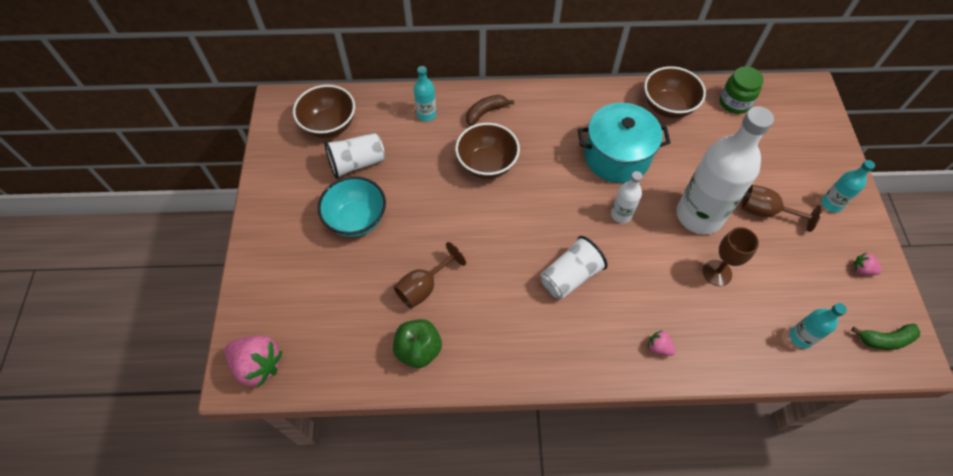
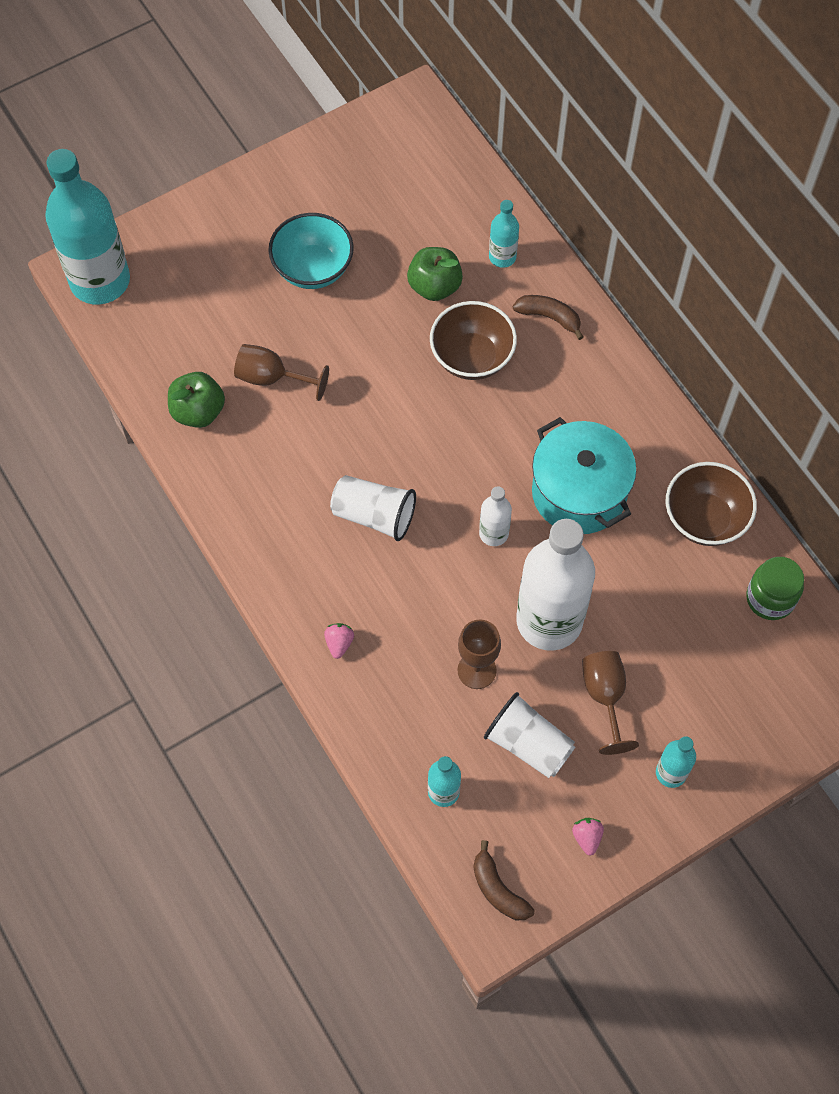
camera: 60 degrees right, 5 degrees up
(258, 365) = (100, 281): pink strawberry -> turquoise bottle
(329, 125) = (418, 169): brown bowl -> none
(357, 163) = (385, 227): white cup -> white cup (528, 744)
(421, 158) = (434, 286): none -> green apple
(885, 339) = (498, 889): green banana -> brown banana

